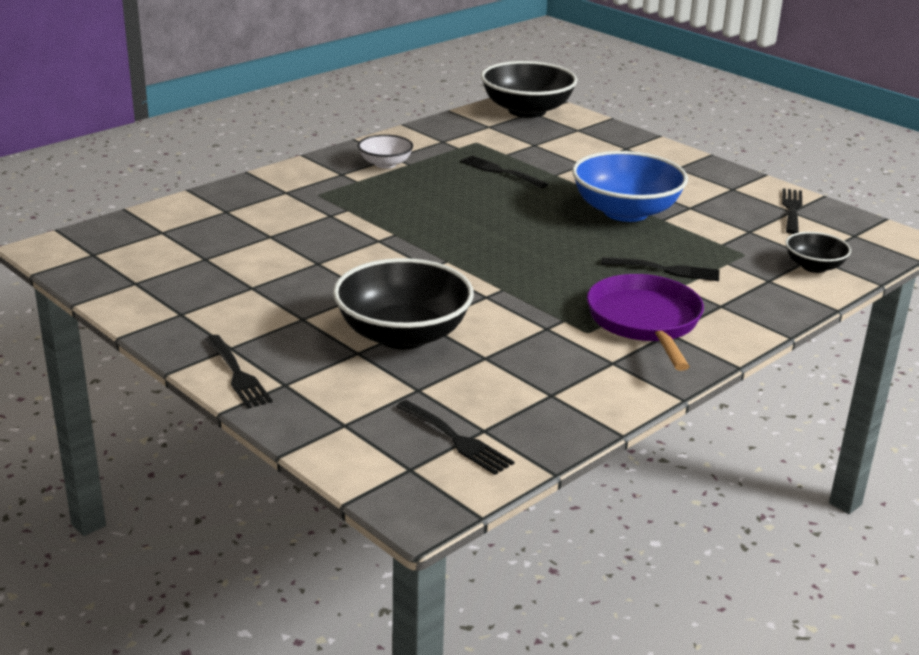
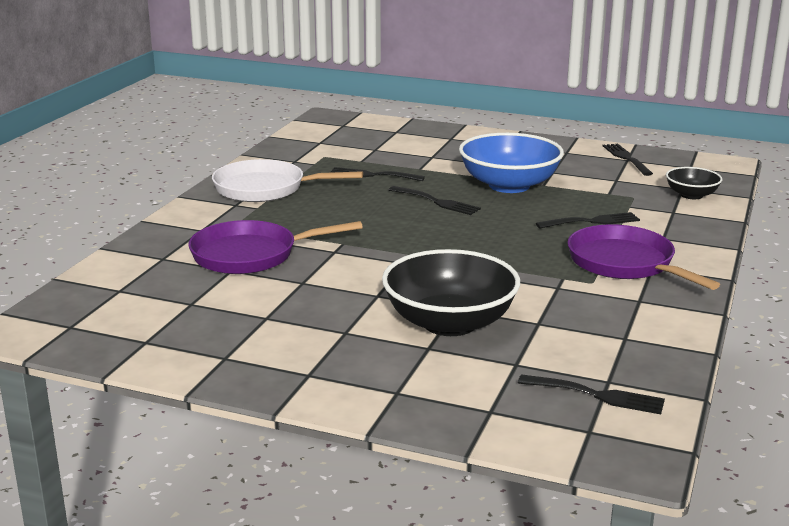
camera: 25 degrees left, 5 degrees down
(238, 374) = (344, 396): black fork -> black fork (437, 202)
(302, 226) = (251, 255): none -> purple pan
(385, 164) = (265, 189): white bowl -> white pan
(527, 110) = (337, 125): black bowl -> none

